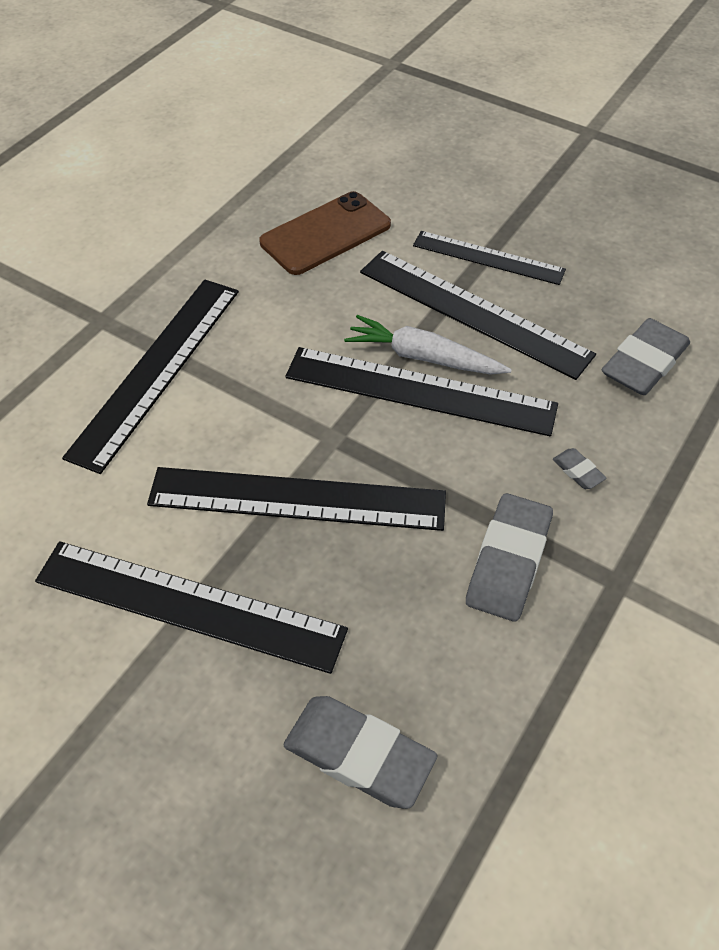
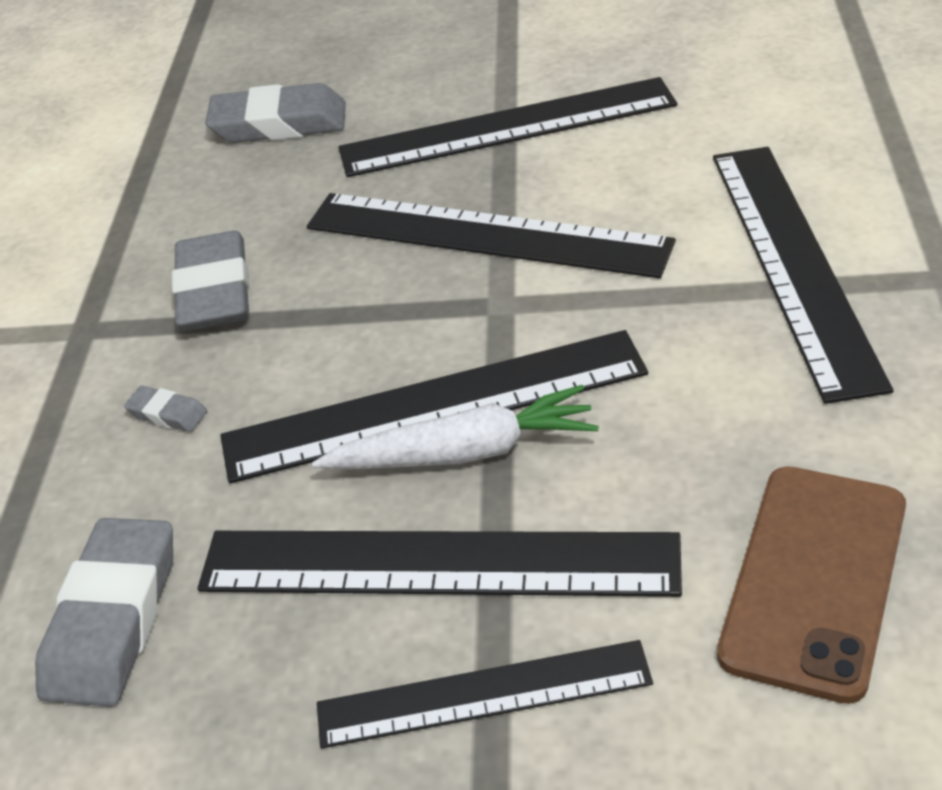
camera: 155 degrees right, 10 degrees down
(297, 499) = (485, 235): black ruler -> black ruler turned 45 degrees clockwise

